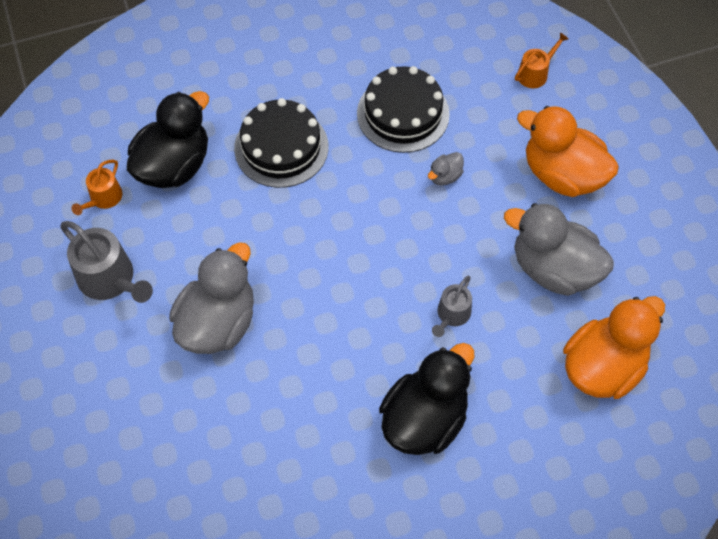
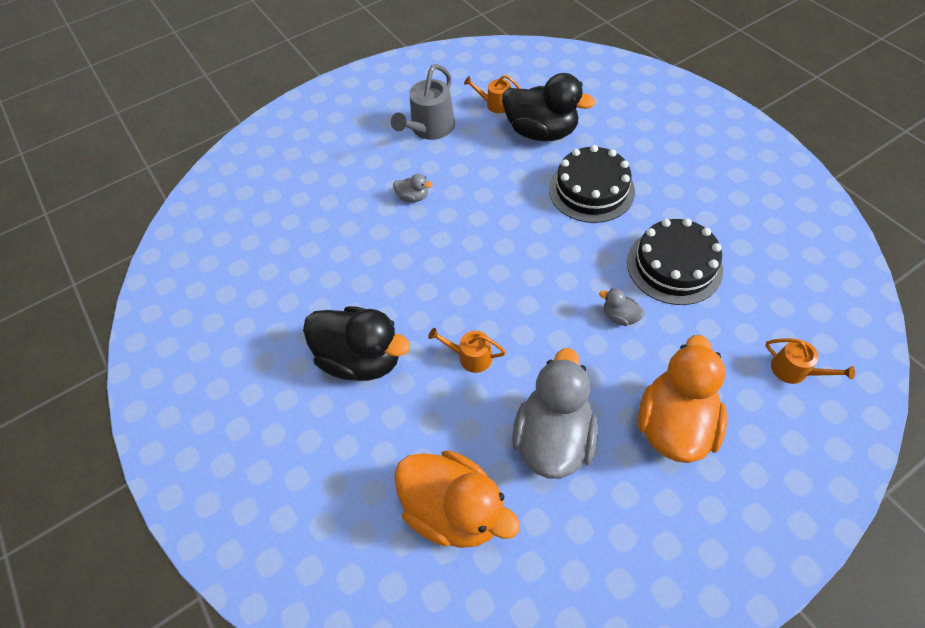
camera: 80 degrees right, 5 degrees down
(218, 322) = (413, 197): grey duck -> grey duck, size x0.42
(452, 315) = (471, 357): grey watering can -> orange watering can

